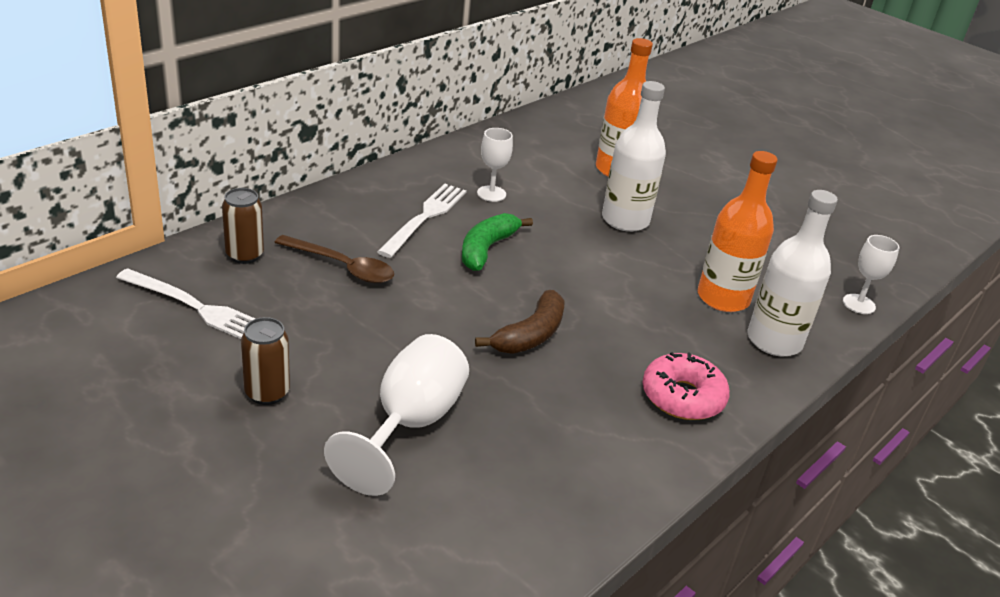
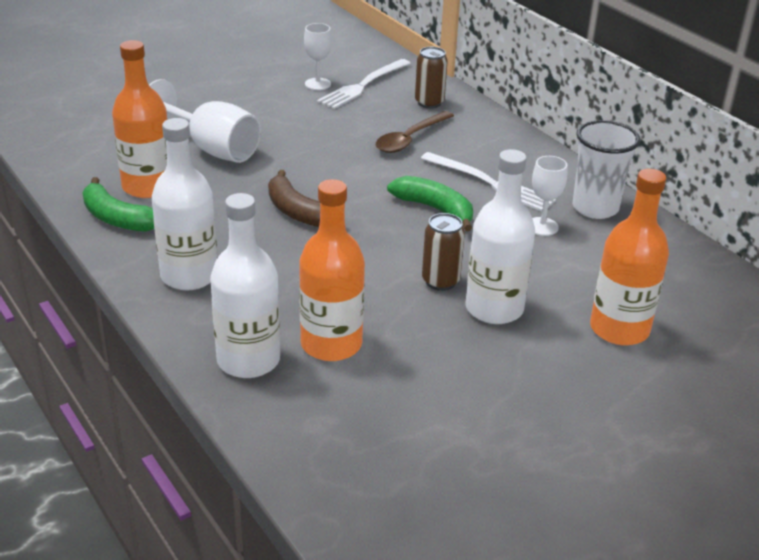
camera: 105 degrees right, 0 degrees up
(267, 393) = (264, 104): brown can -> brown can (440, 281)
(449, 167) = (595, 208): none -> white cup
(526, 467) = (147, 186): none -> orange bottle
(609, 479) = (117, 218): none -> green banana
(682, 397) = (189, 276): pink donut -> white bottle
(859, 304) = (298, 462): white goblet -> white goblet (317, 84)

